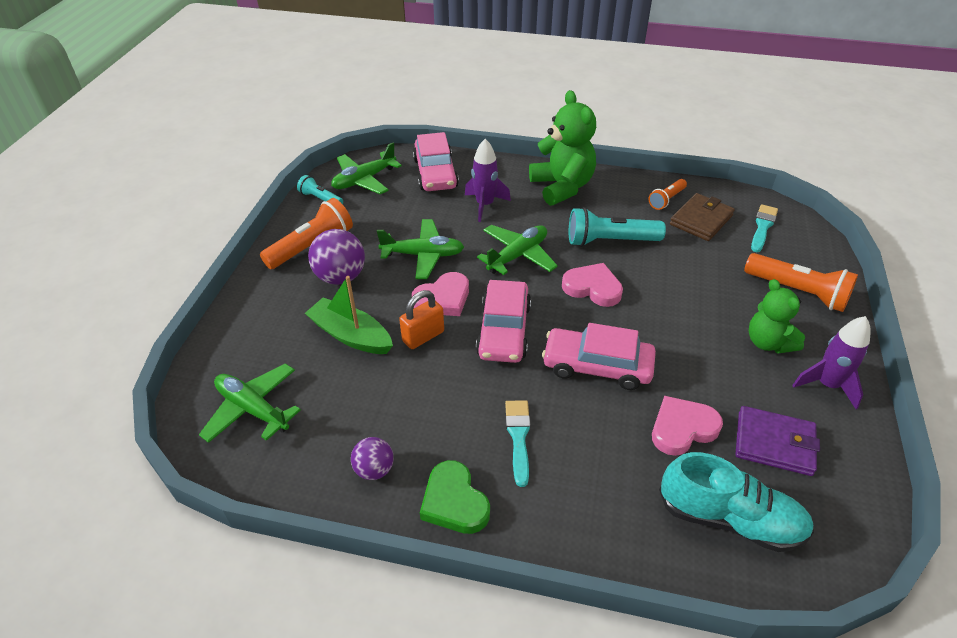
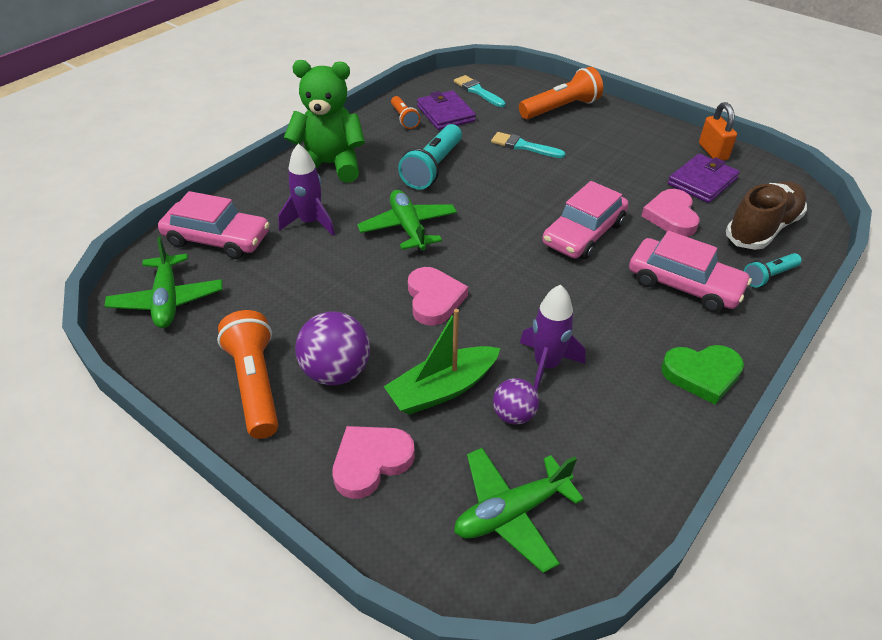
camera: 65 degrees left, 0 degrees up
(320, 199) = (165, 351): turquoise flashlight -> turquoise flashlight (769, 276)
(374, 469) = (644, 422): purple ball -> purple ball (514, 415)
(423, 255) = (353, 292): green plane -> none
(423, 336) = (480, 331): orange padlock -> orange padlock (713, 152)
(503, 330) = (506, 272): pink car -> pink car (684, 285)
(518, 437) = (643, 308): turquoise brush -> turquoise brush (523, 146)
(592, 288) = (487, 200): pink heart -> pink heart (371, 462)
(701, 220) = (445, 113): brown wallet -> purple wallet
(730, 519) = (762, 229): turquoise shoe -> brown shoe
(768, 342) = (605, 143): green teddy bear -> none
(827, 385) = (658, 137): purple rocket -> purple rocket (546, 365)

